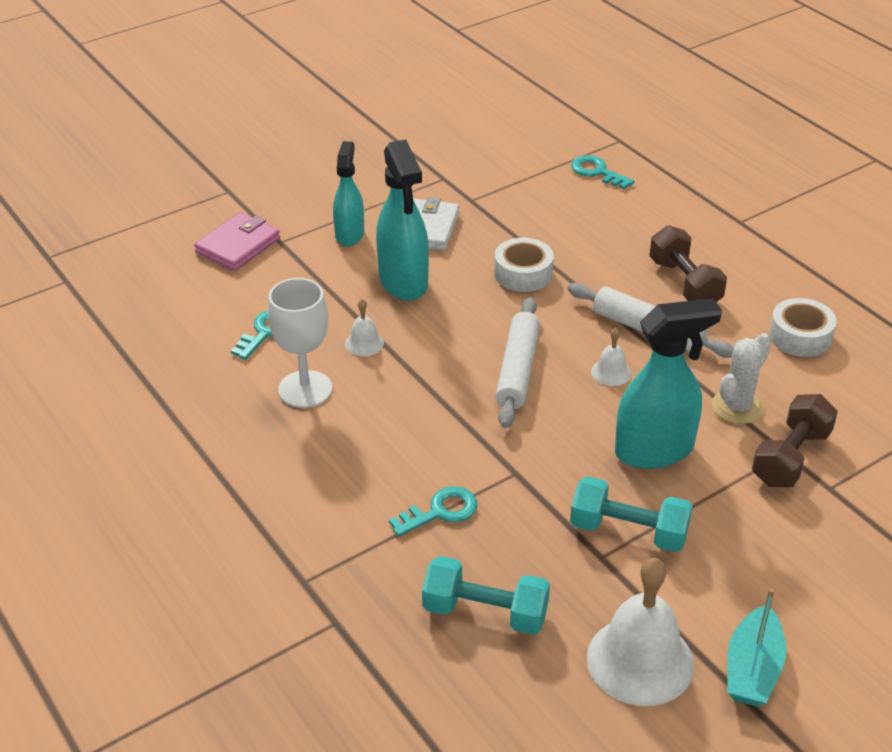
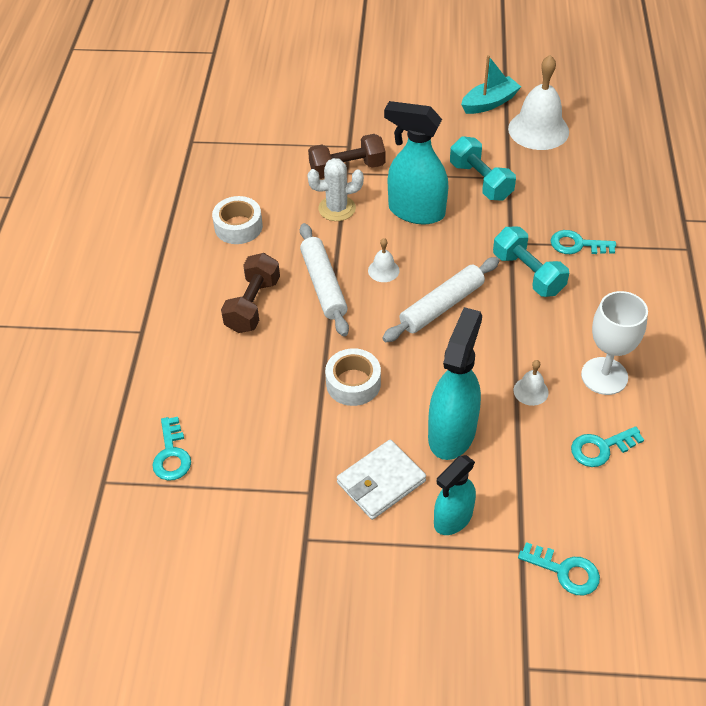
camera: 140 degrees left, 10 degrees up
(238, 246) = (565, 571): pink wallet -> turquoise key
(485, 612) = (597, 184): turquoise dumbbell -> turquoise dumbbell (528, 273)

